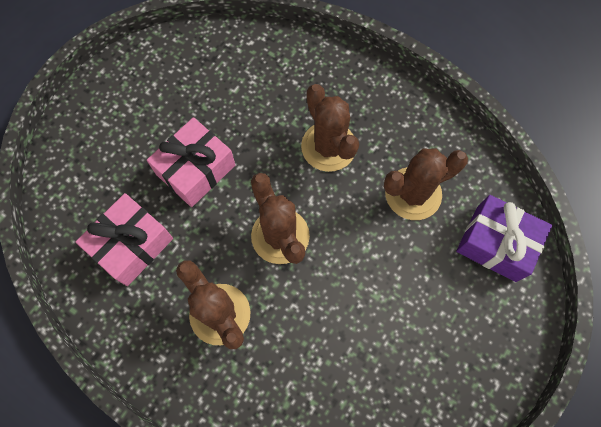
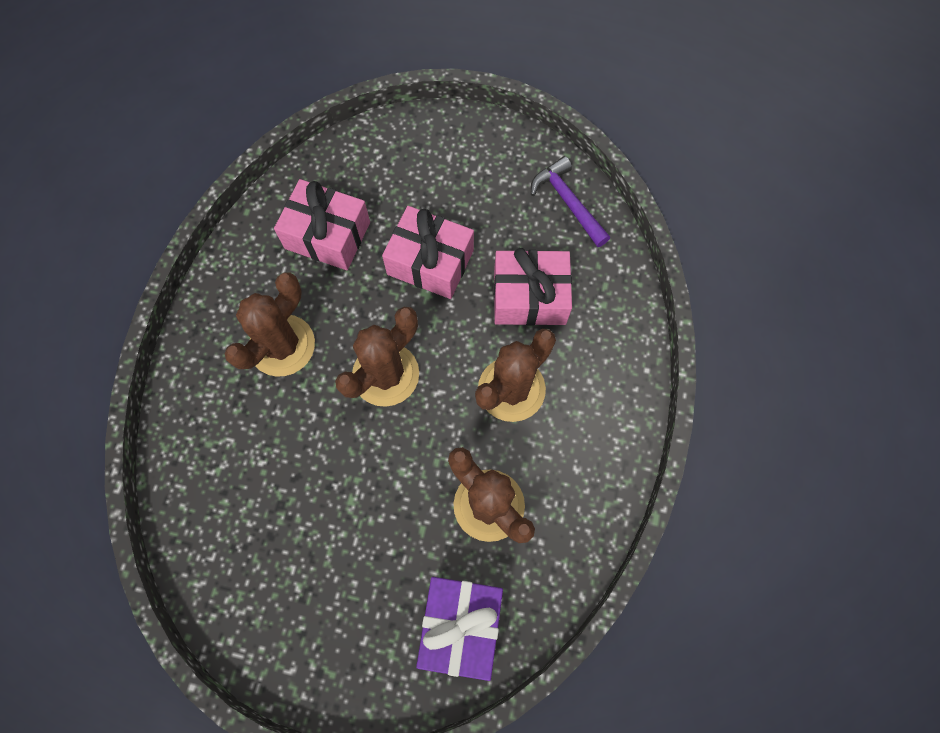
camera: 70 degrees right, 0 degrees up
(190, 52) = (567, 202): none -> purple hammer
(258, 107) = (529, 297): none -> pink gift

